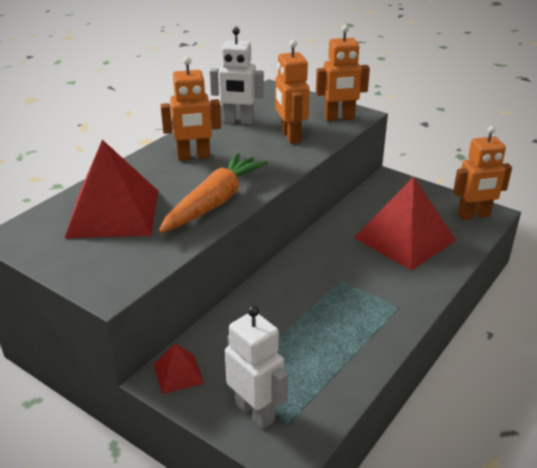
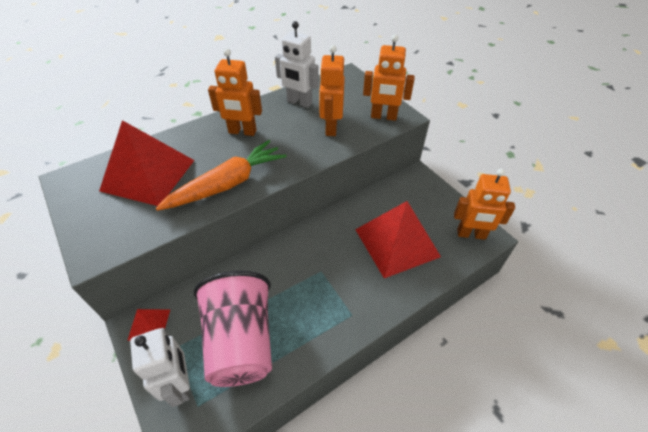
camera: 20 degrees right, 15 degrees up
(296, 359) = (241, 341): none -> pink cup

